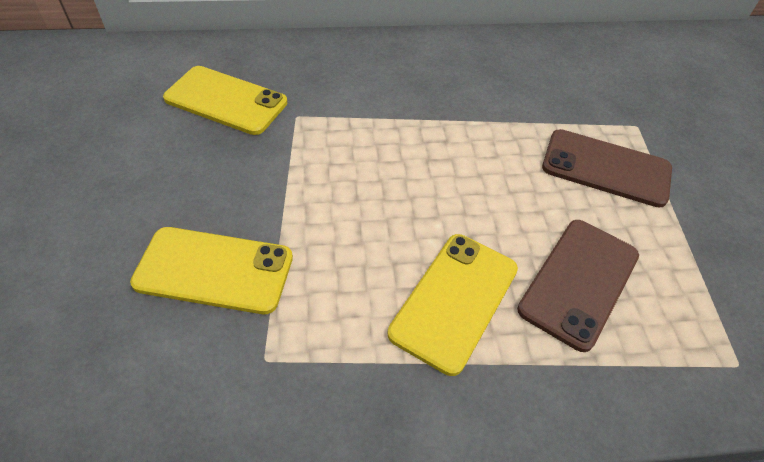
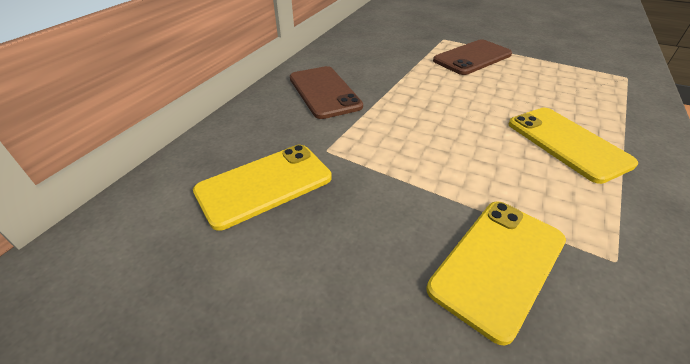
camera: 55 degrees left, 10 degrees down
(579, 282) = (561, 96): brown phone -> brown phone (324, 92)

